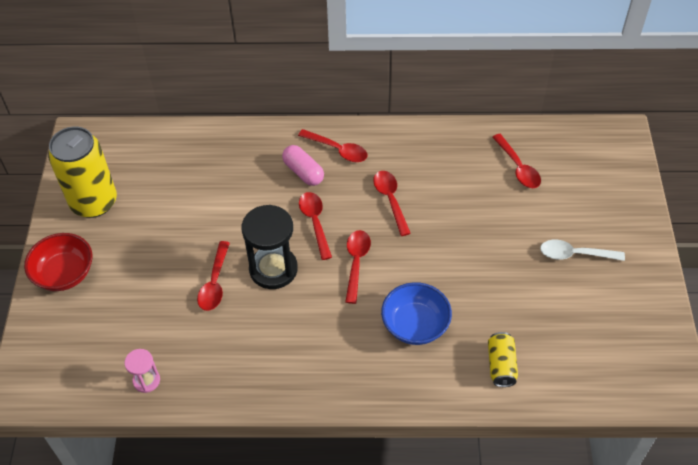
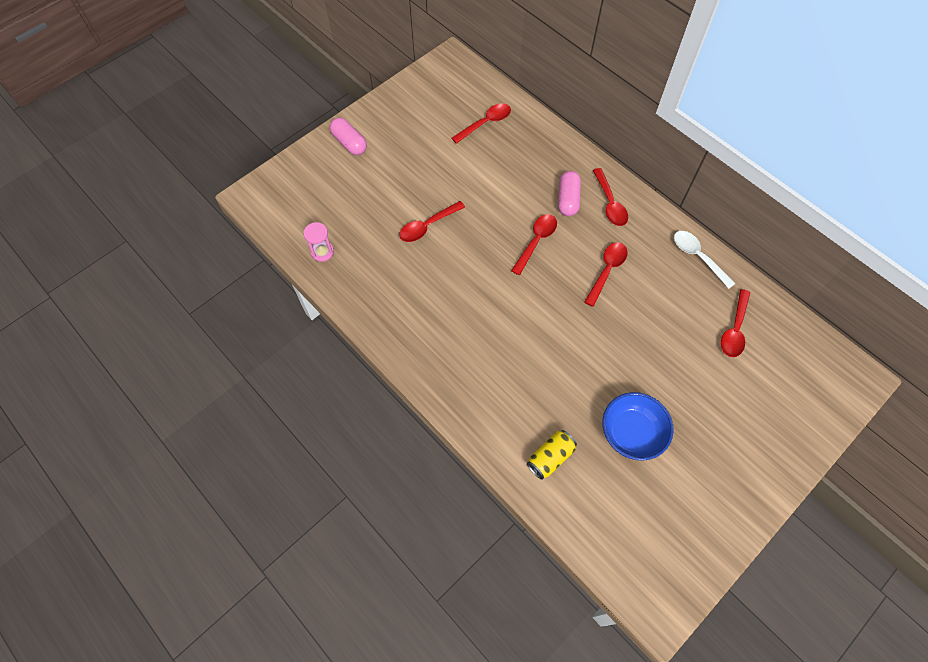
camera: 45 degrees right, 10 degrees up
(64, 274) = (349, 143): red bowl -> pink capsule
(94, 202) = (414, 110): yellow can -> none
(273, 269) = (473, 249): black hourglass -> none
(356, 263) = (532, 293): red spoon -> red spoon (485, 123)
(415, 325) = (523, 373): blue bowl -> blue bowl (632, 433)
(575, 254) = (702, 433): white spoon -> white spoon (698, 257)

